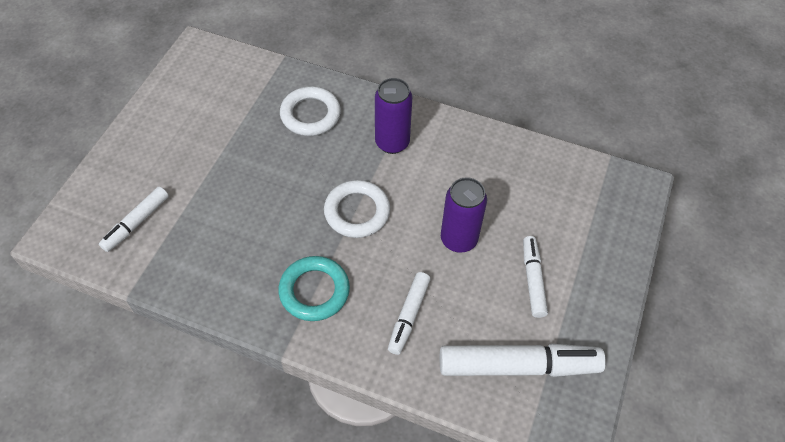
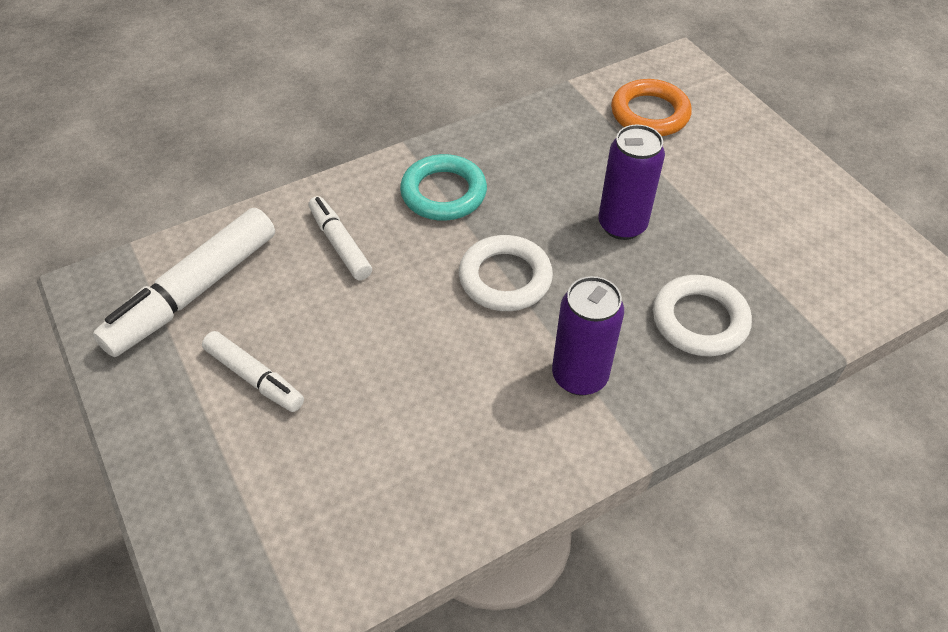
camera: 130 degrees right, 5 degrees down
(136, 223) = (649, 113): white marker -> orange ring
(458, 239) = (376, 345): purple can -> purple can (622, 225)

